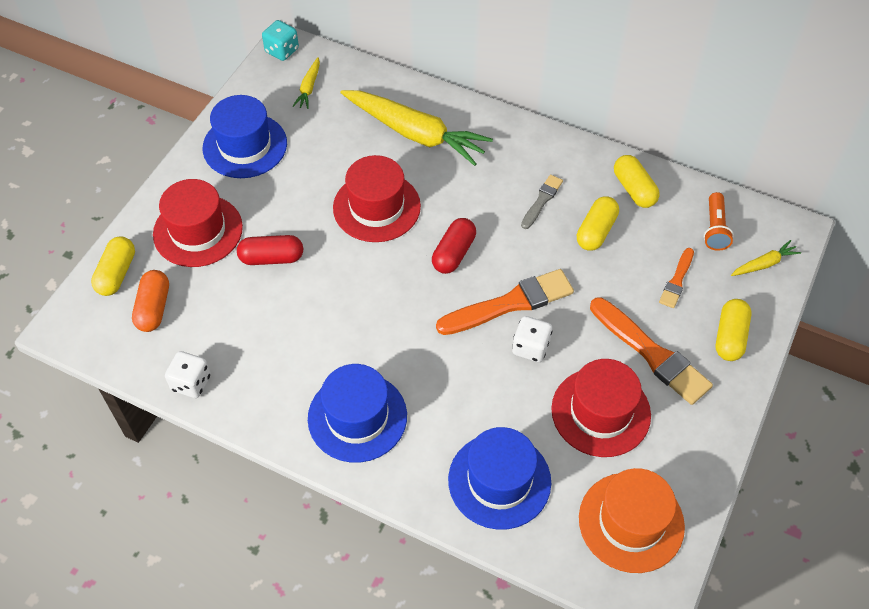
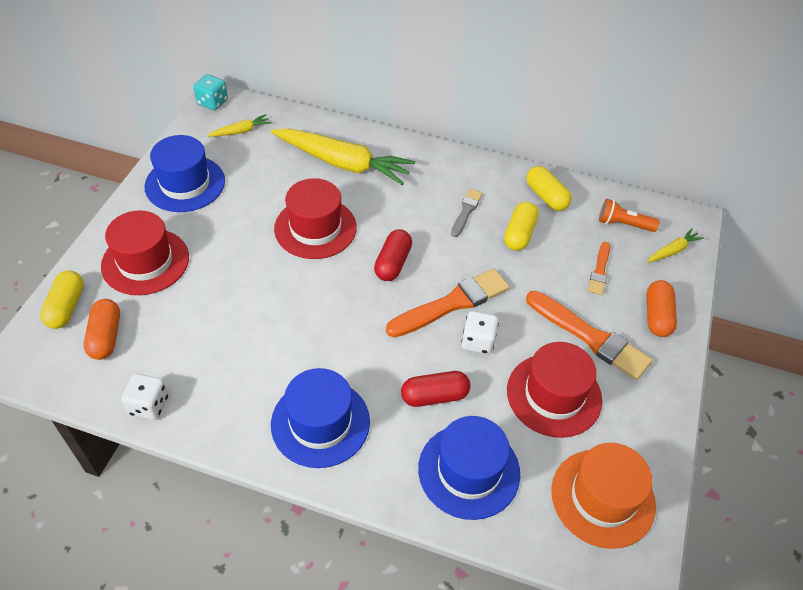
camera: 10 degrees left, 5 degrees down
(271, 258) = (220, 280): red capsule -> red capsule (434, 396)
(309, 87) = (240, 131): yellow carrot -> yellow carrot turned 120 degrees counterclockwise
(715, 229) = (623, 224): orange flashlight -> orange flashlight turned 105 degrees clockwise
(730, 337) = (657, 316): yellow capsule -> orange capsule

